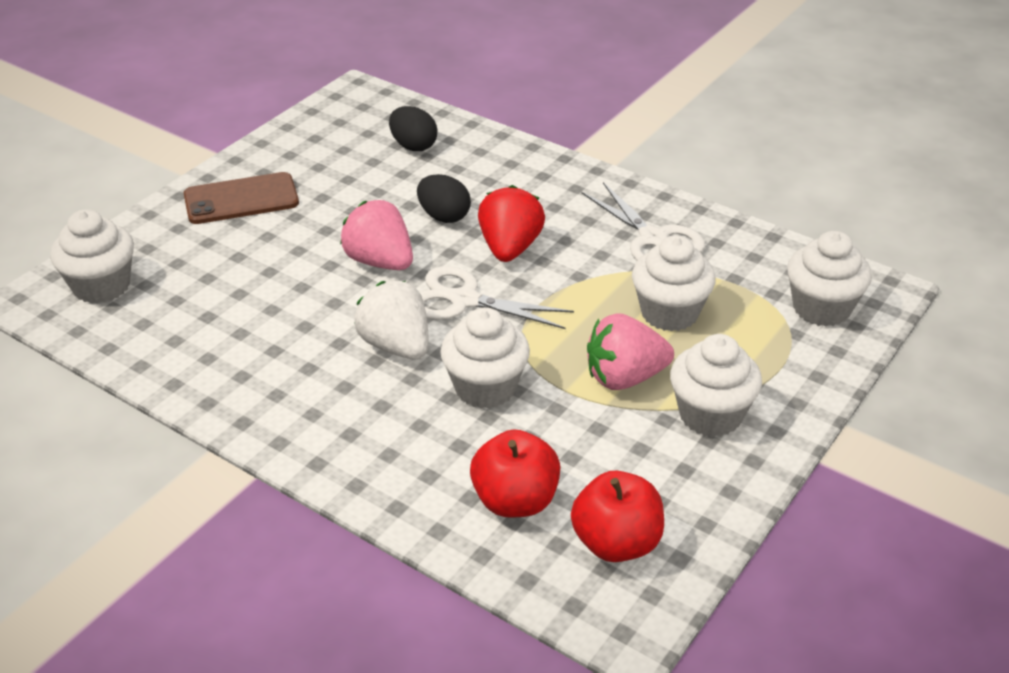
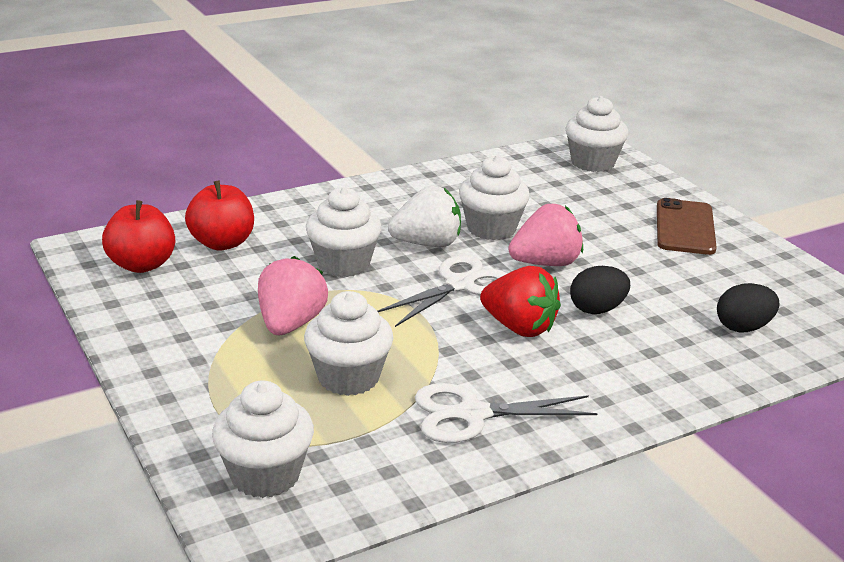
camera: 115 degrees right, 10 degrees down
(710, 415) = (205, 347): white cupcake -> white cupcake (491, 228)

